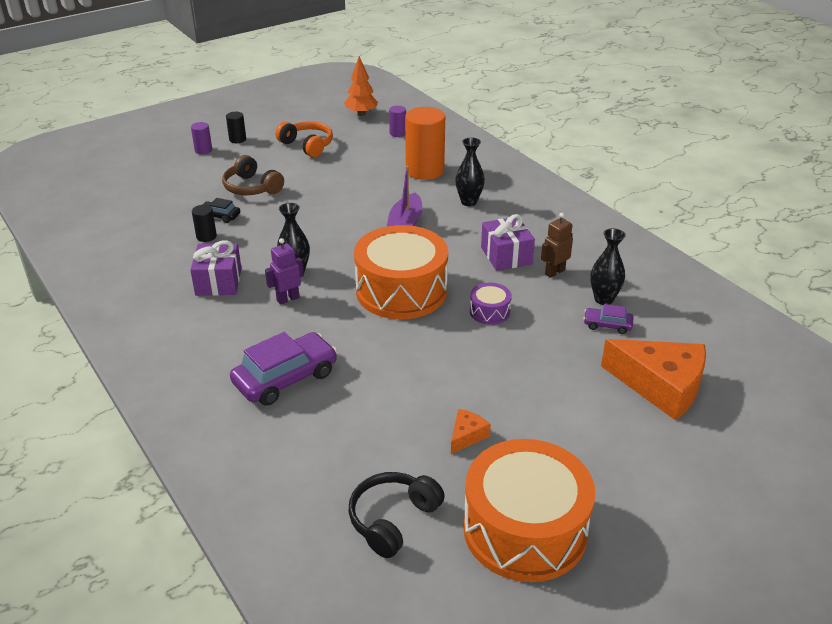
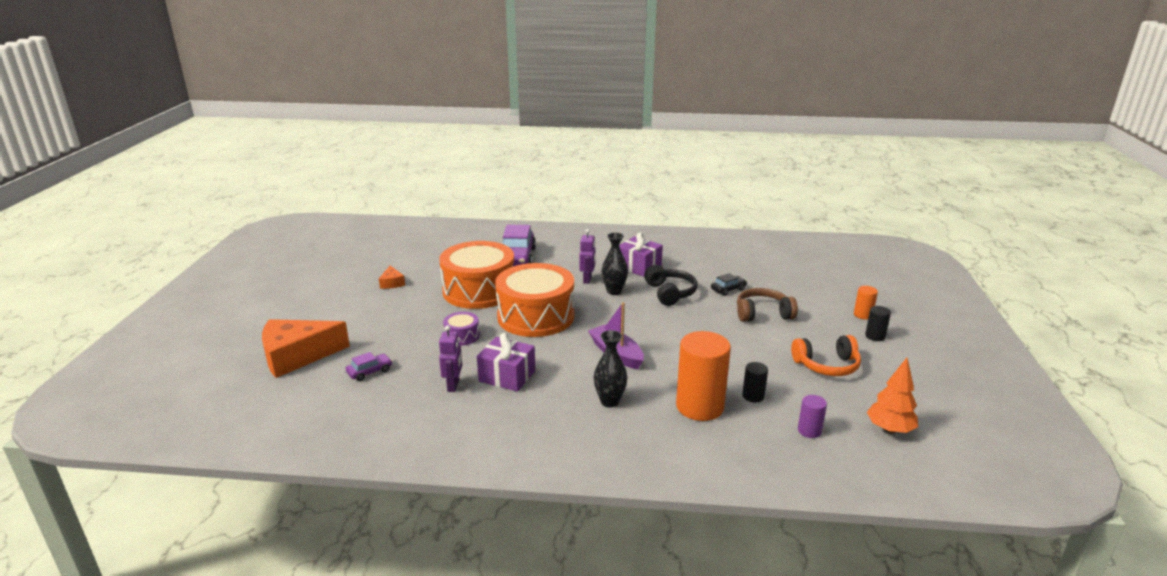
camera: 130 degrees right, 10 degrees down
(203, 150) = (863, 315): purple cylinder -> orange cylinder
(206, 236) = (703, 278): black cylinder -> black cylinder (753, 396)
(393, 519) = (388, 249): black headphones -> black headphones (670, 293)
(525, 529) = (323, 272): orange drum -> orange drum (479, 291)
(554, 272) = (453, 386): brown robot -> purple robot
(603, 299) = (391, 387): black vase -> none

